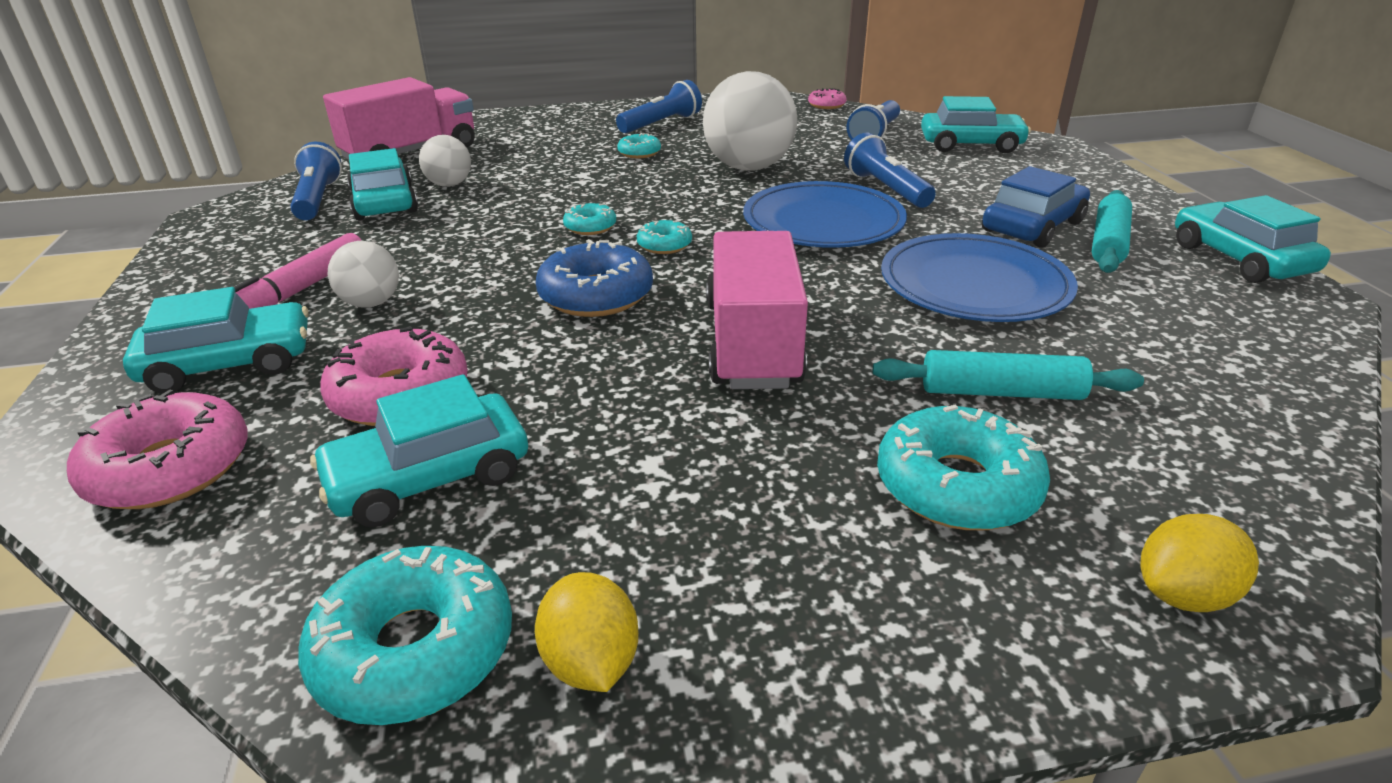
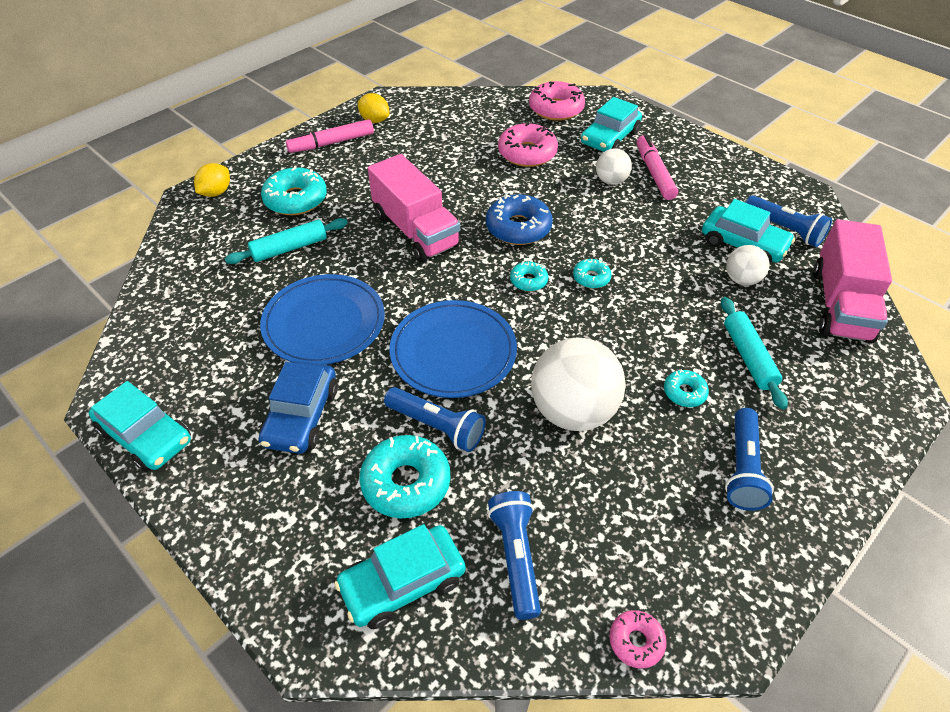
camera: 145 degrees right, 15 degrees up
(415, 650) = (420, 107): turquoise donut -> turquoise donut (406, 483)
(429, 477) = (474, 136): turquoise car -> none
(781, 627) = (331, 143): none -> pink marker
(1108, 243) = (242, 416): turquoise rolling pin -> turquoise rolling pin (748, 357)

